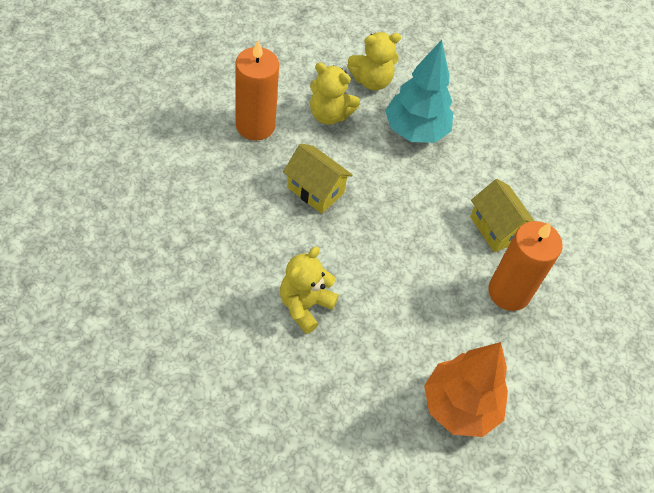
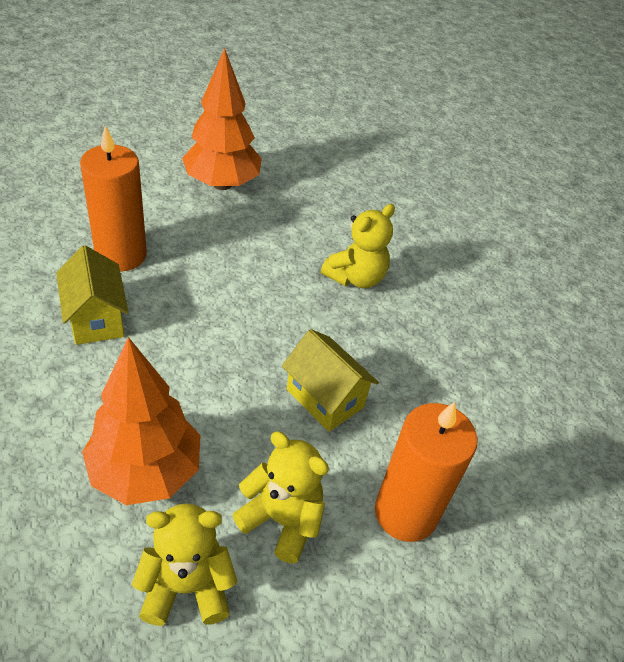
camera: 170 degrees left, 10 degrees down
(415, 131) = (145, 472): turquoise tree -> orange tree

